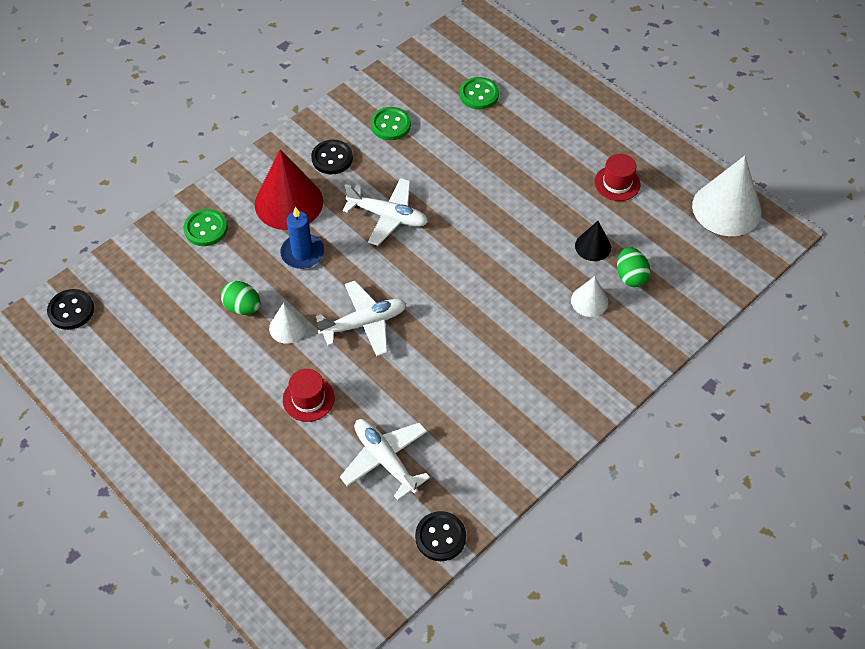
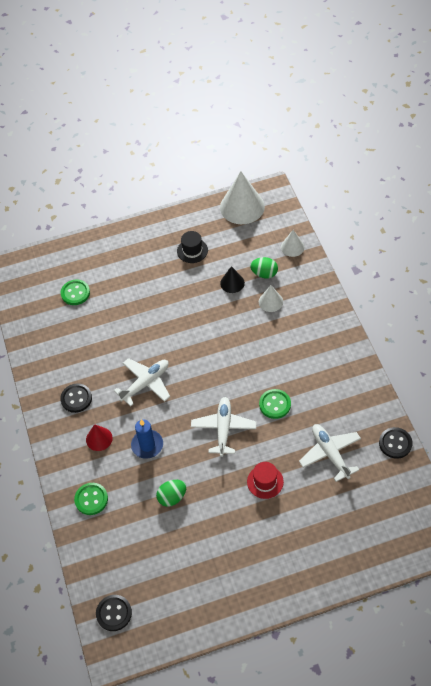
camera: 60 degrees left, 0 degrees up
(288, 327) = (203, 475): white cone -> white cone (292, 247)
(289, 202) = (99, 439): red cone -> red cone, size x0.51
(385, 460) = (330, 454): white plane -> white plane turned 75 degrees clockwise
(390, 125) = (69, 353): green button -> green button (275, 404)
(617, 183) = (192, 250): red hat -> black hat

